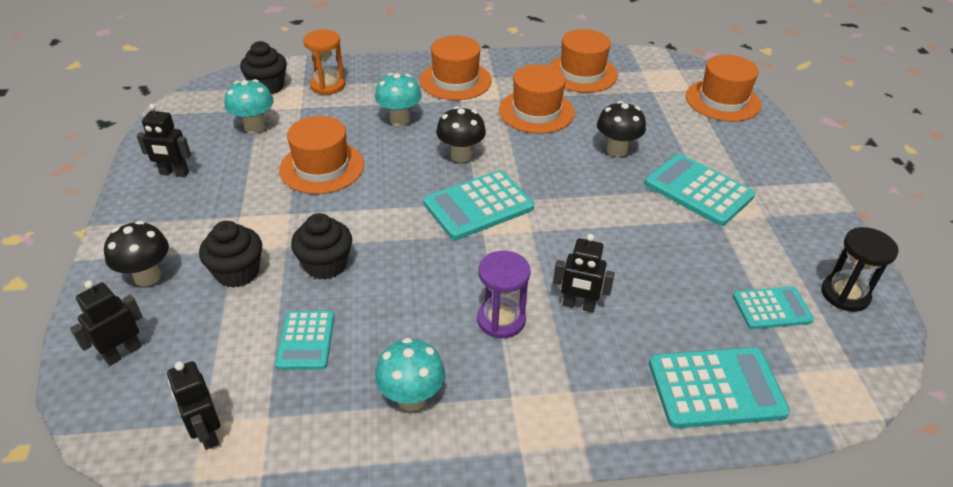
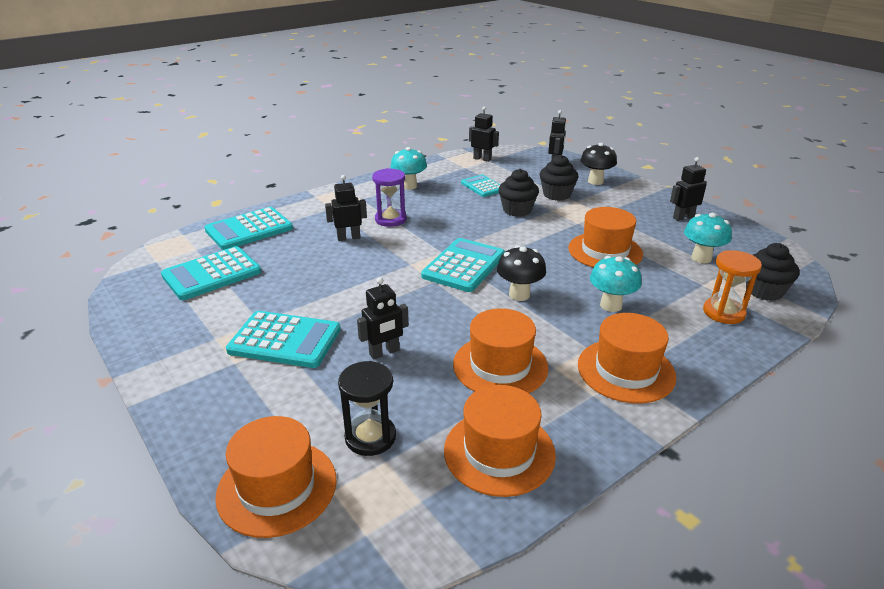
camera: 150 degrees right, 10 degrees down
(616, 150) = (384, 352): black mushroom -> black robot
(772, 308) = (212, 274): turquoise calculator -> turquoise calculator, size x1.61
(844, 294) = (150, 299): black hourglass -> black hourglass (370, 437)

